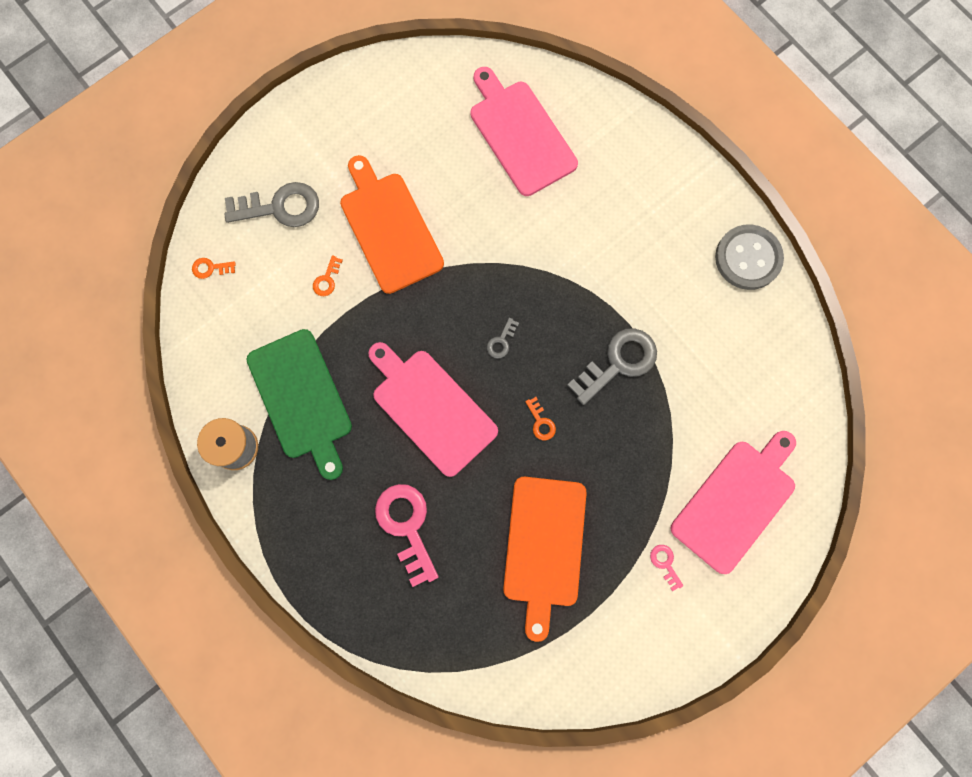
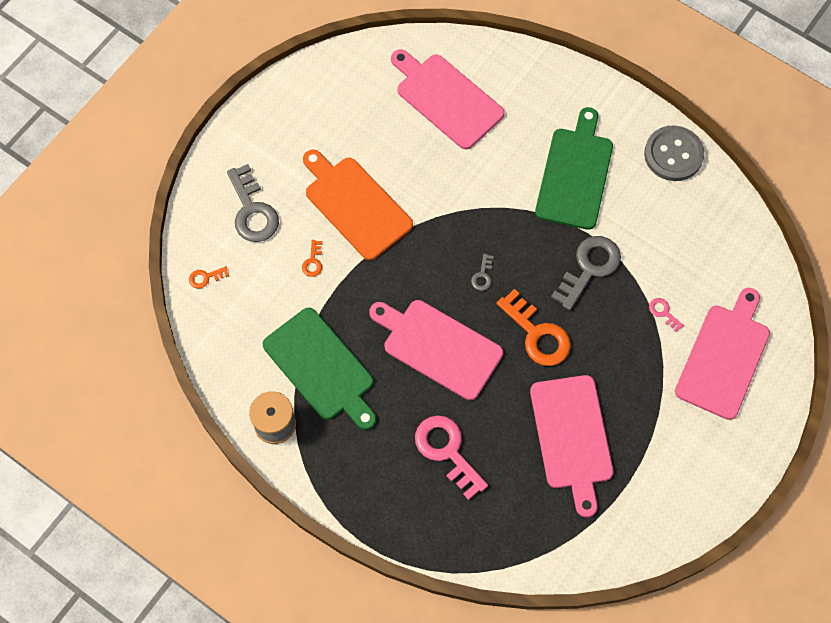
camera: 15 degrees left, 10 degrees down
(280, 207) = (252, 211): grey key -> grey key turned 90 degrees clockwise
(541, 422) = (537, 334): orange key -> orange key, size x2.20
(544, 547) = (572, 437): orange cutting board -> pink cutting board
(634, 253) = (575, 174): none -> green cutting board
(665, 563) = (679, 424): pink key -> pink key (663, 312)

